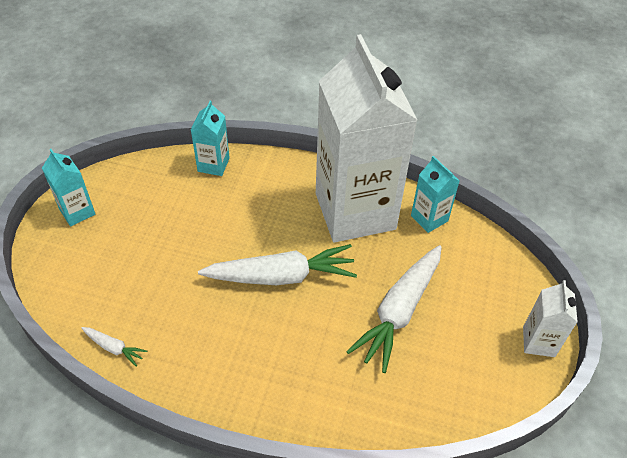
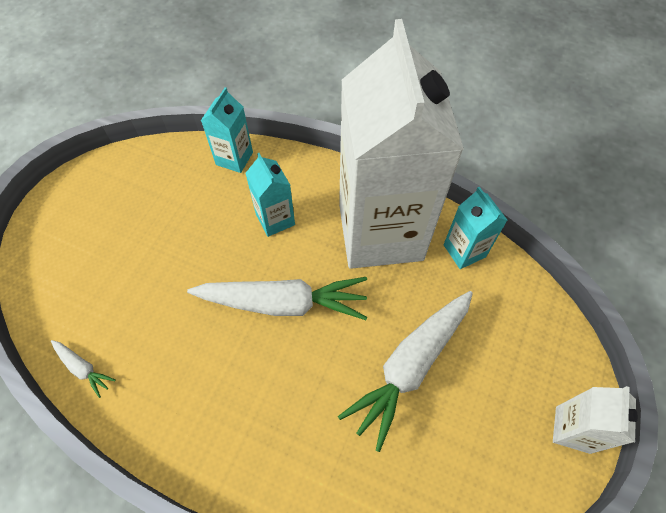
camera: 10 degrees right, 10 degrees up
(77, 212) = (79, 198): turquoise carton -> turquoise carton (275, 219)

